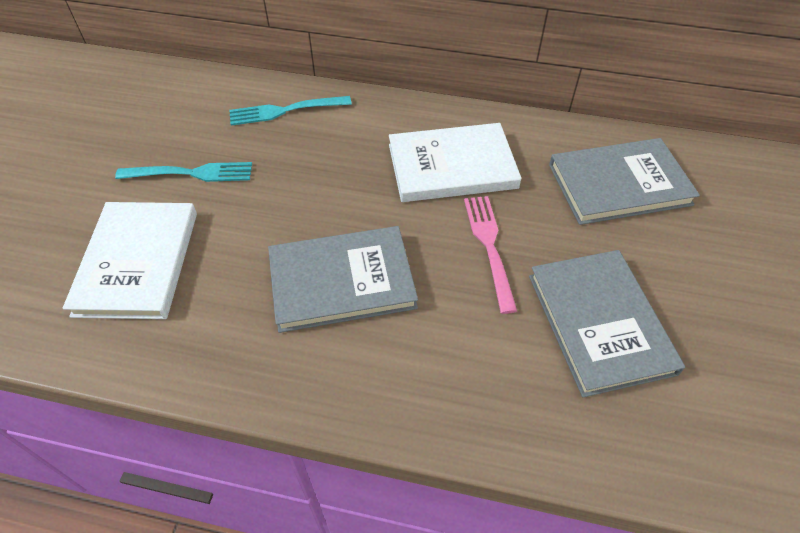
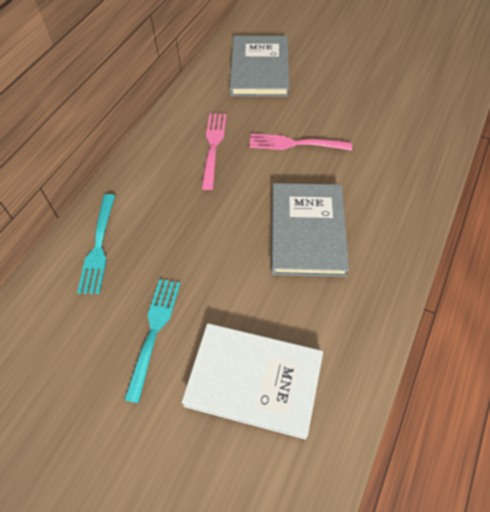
camera: 75 degrees left, 5 degrees up
(452, 166) = (213, 146): white book -> pink fork
(600, 323) = (364, 109): grey book -> none

